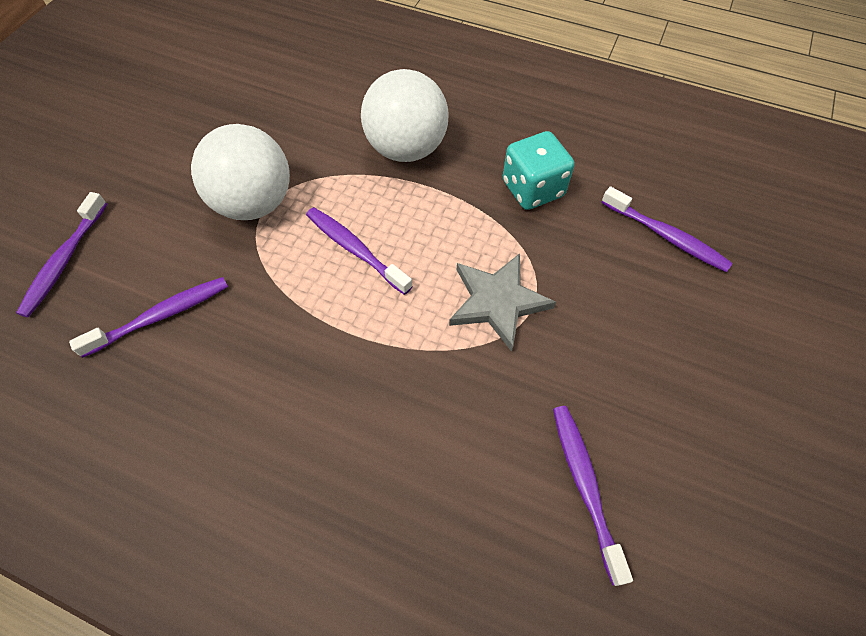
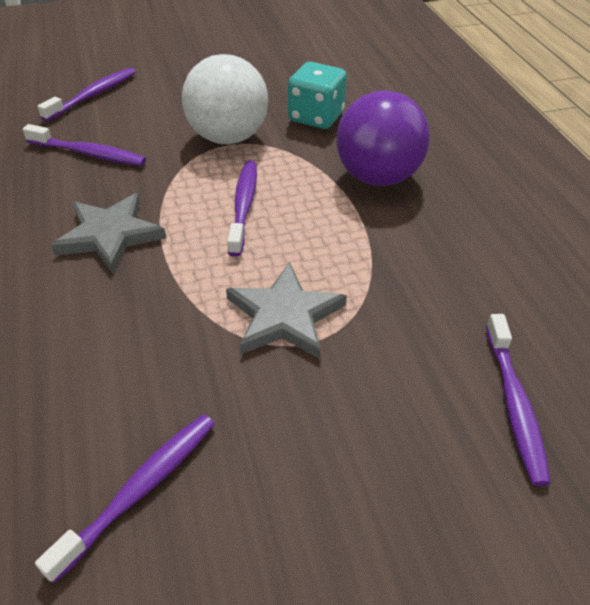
camera: 50 degrees right, 15 degrees down
(64, 261) = (93, 95): purple toothbrush -> purple toothbrush turned 150 degrees clockwise
(298, 362) = (110, 235): none -> grey star
(406, 149) = (377, 177): white ball -> purple ball
(532, 189) = (438, 272): turquoise dice -> turquoise dice (316, 117)

